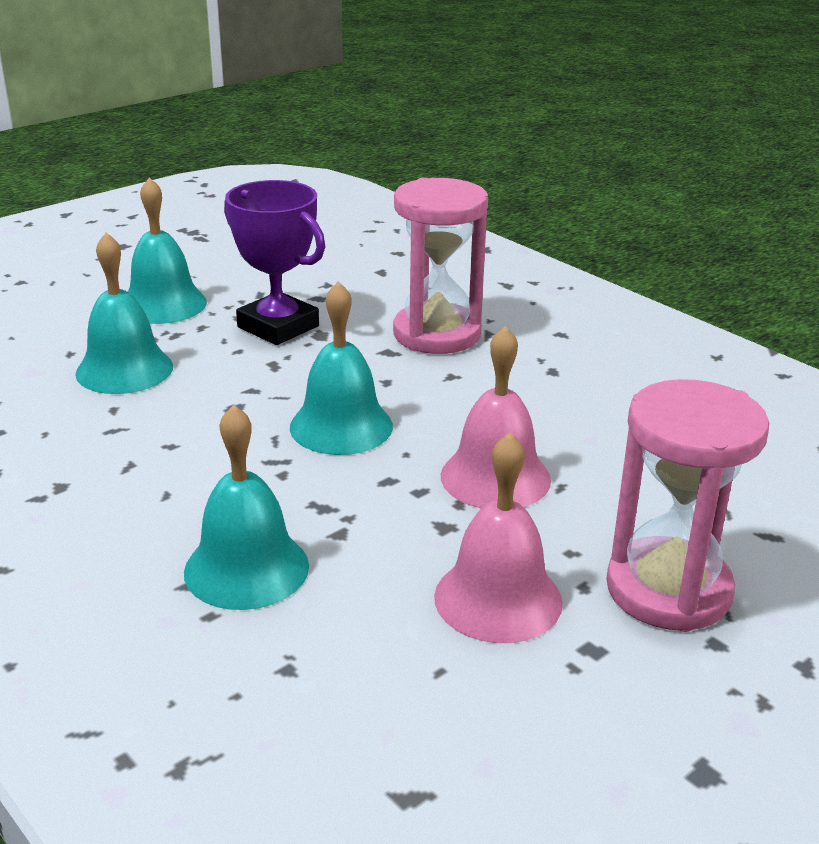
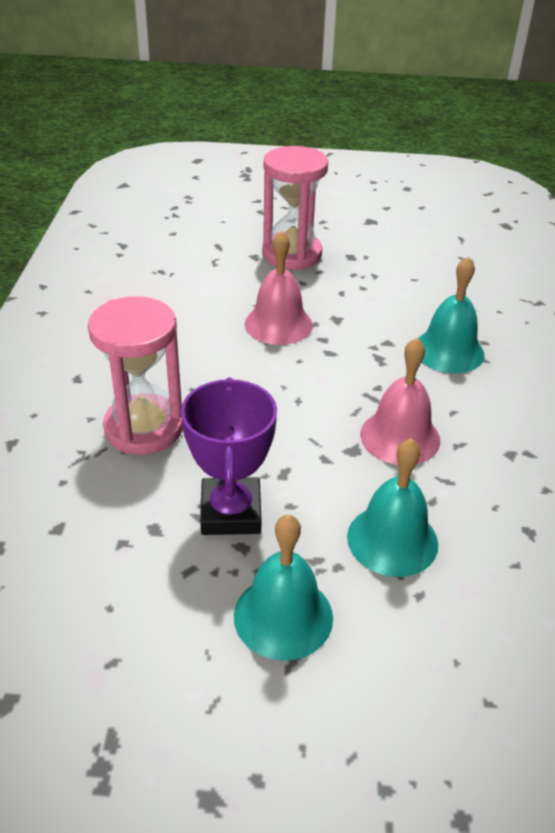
camera: 135 degrees left, 10 degrees up
(341, 426) = (309, 396): turquoise bell -> none
(498, 599) = (359, 285): pink bell -> pink bell (400, 437)

